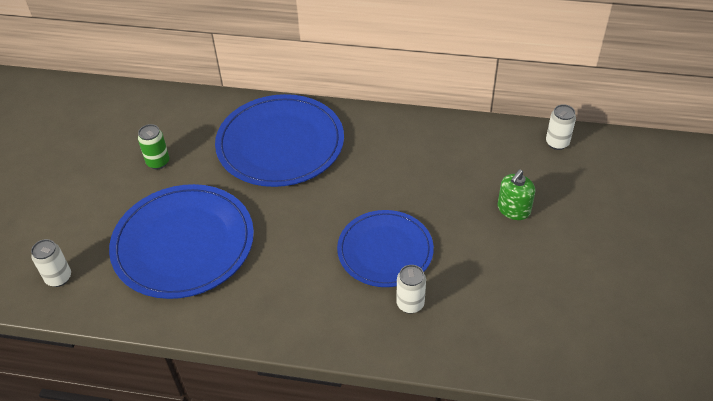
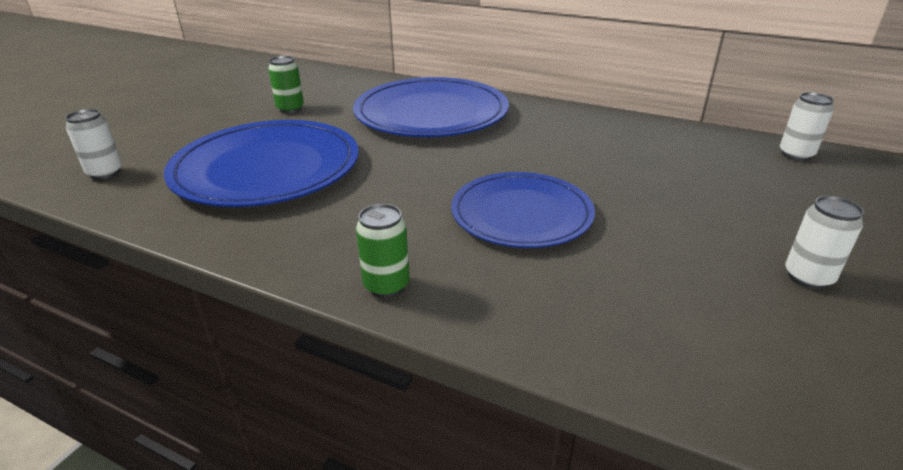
camera: 15 degrees right, 15 degrees down
(323, 335) = (386, 286): none -> green can
(410, 304) = (539, 275): white can -> white can (808, 277)
(513, 209) = (726, 204): green soap dispenser -> none

